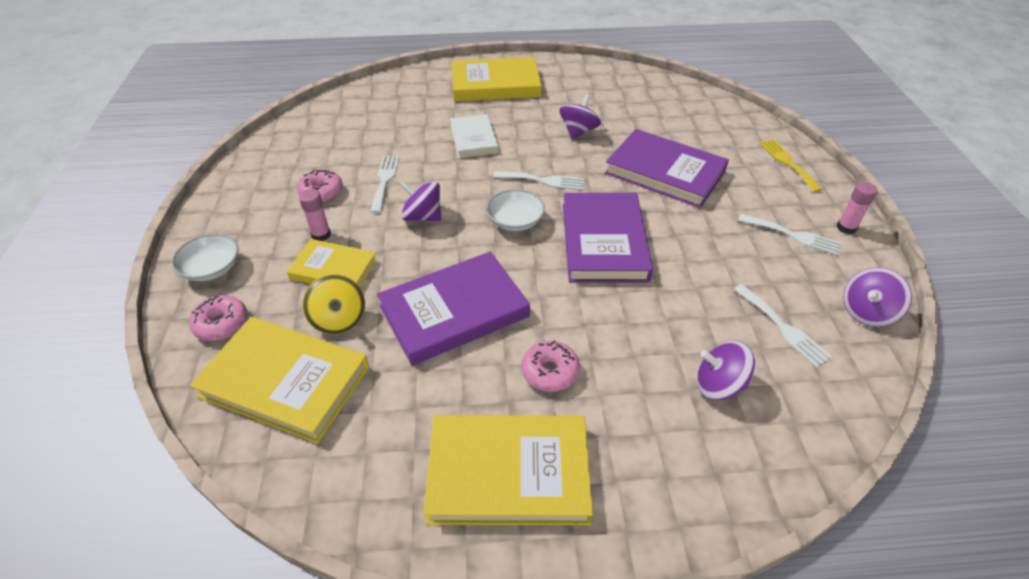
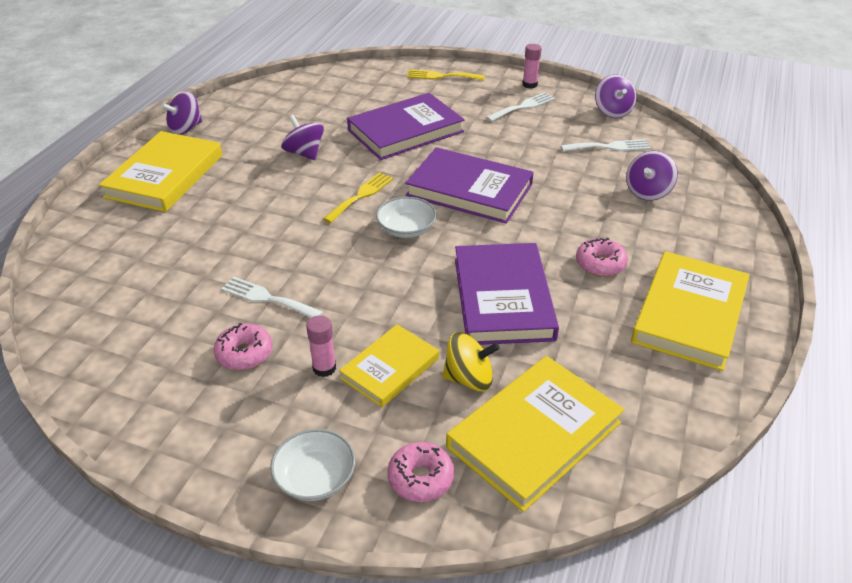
camera: 65 degrees left, 5 degrees down
(422, 216) = (353, 285): purple spinning top -> purple spinning top (185, 129)
(474, 139) = (252, 218): white book -> none
(543, 180) = (361, 196): white fork -> yellow fork

